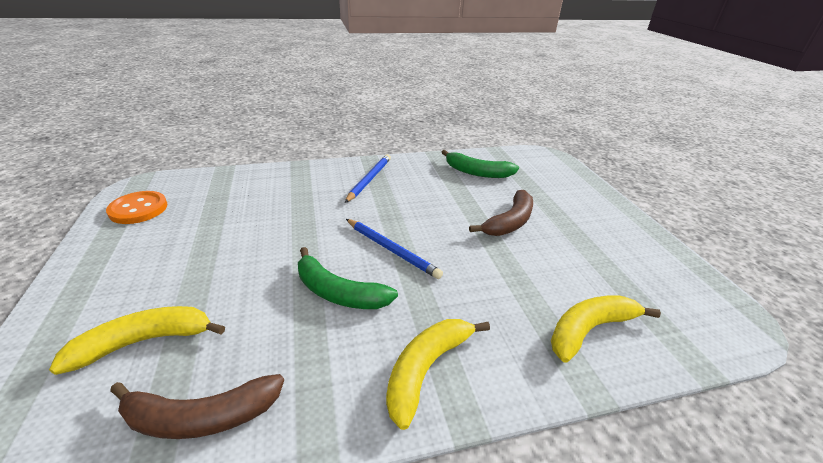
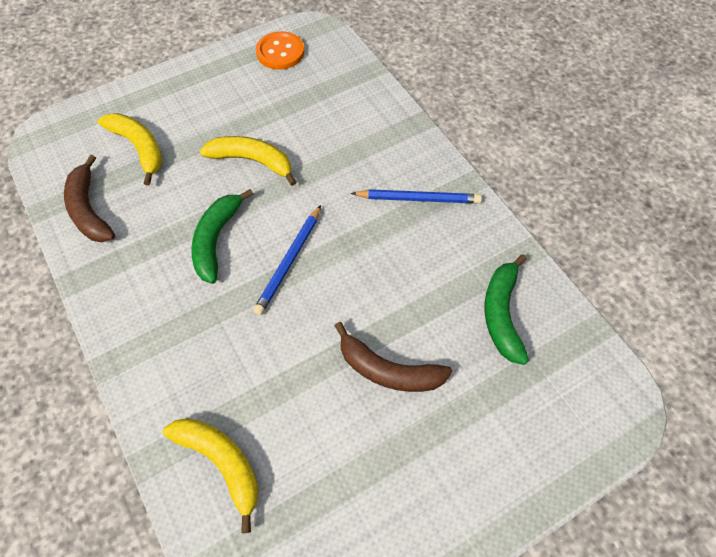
camera: 75 degrees right, 25 degrees up
(426, 369) = (148, 328): yellow banana -> yellow banana (252, 161)

